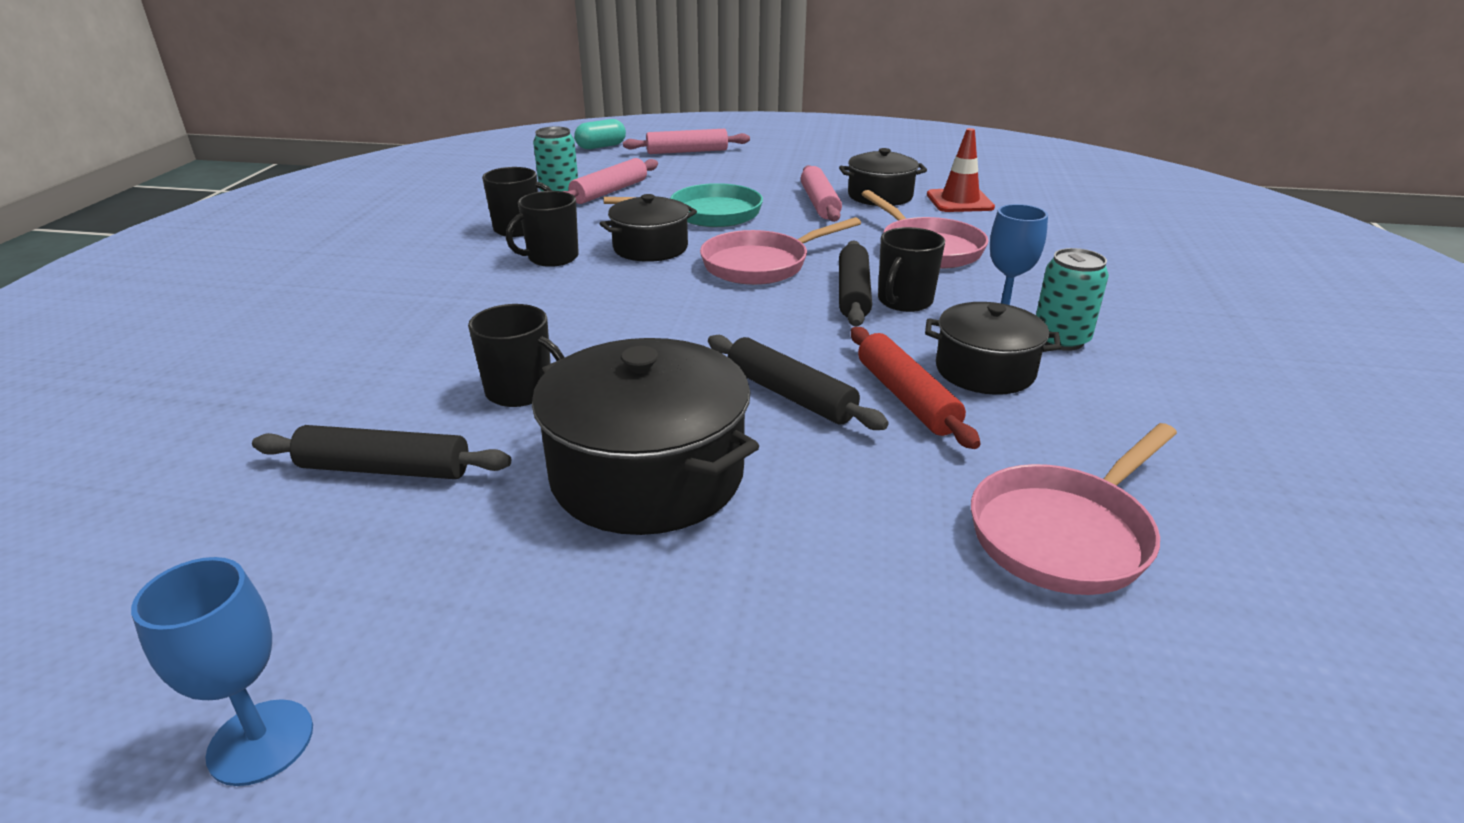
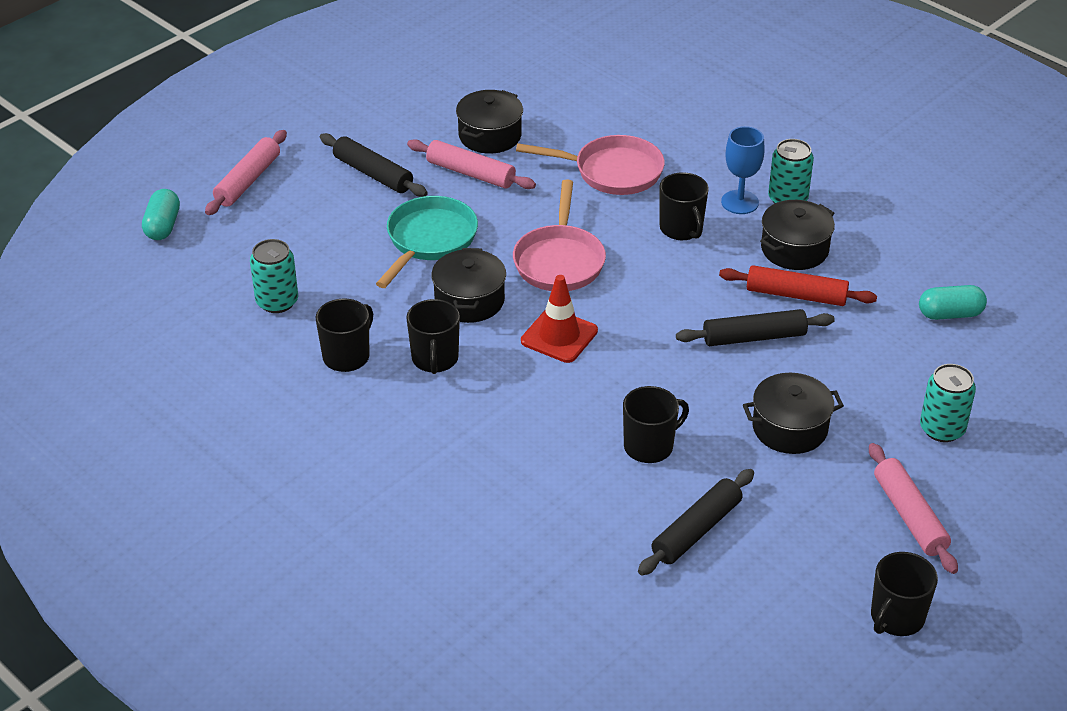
camera: 55 degrees left, 10 degrees up
(261, 742) = (896, 618): blue goblet -> black mug
(609, 192) = (309, 271): pink rolling pin -> pink rolling pin (909, 516)
(647, 475) = (790, 428): black pot -> black pot, size x0.61
(794, 622) = (942, 429): none -> turquoise can
(853, 294) = (649, 244): black rolling pin -> black rolling pin (373, 174)
(959, 201) = (544, 105): red traffic cone -> red traffic cone (559, 336)
(1065, 534) = (950, 314): pink pan -> turquoise capsule

